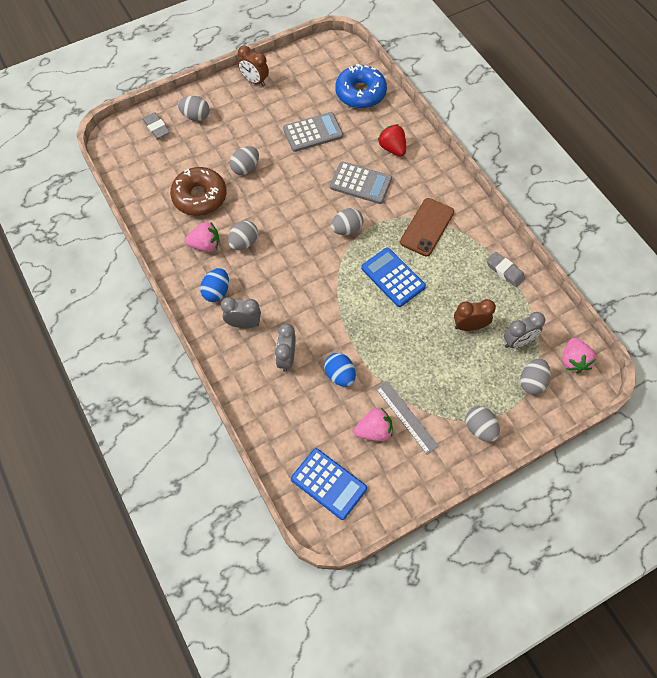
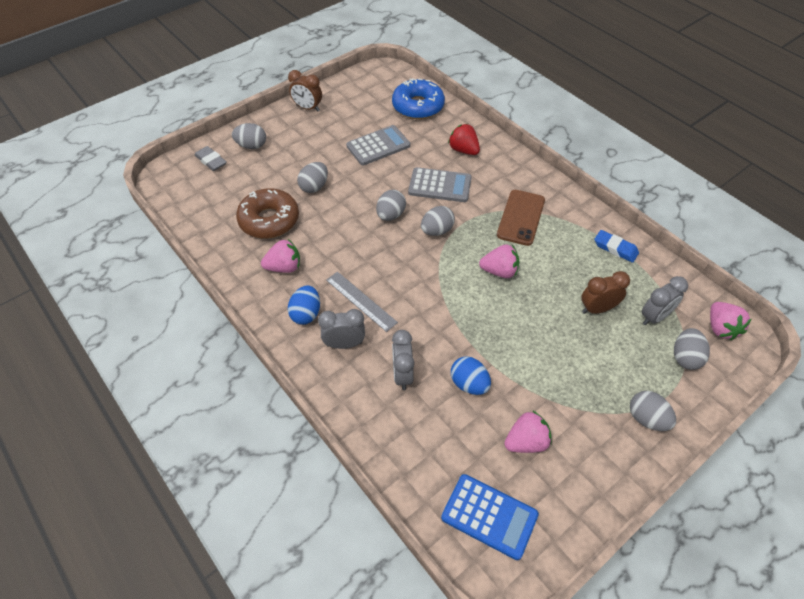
camera: 10 degrees left, 10 degrees down
(244, 243) = (327, 259): grey egg -> grey egg (390, 215)
(393, 277) = (499, 271): blue calculator -> pink strawberry
(406, 417) = (559, 419): grey ruler -> grey ruler (361, 301)
(504, 271) = (615, 248): grey eraser -> blue eraser

